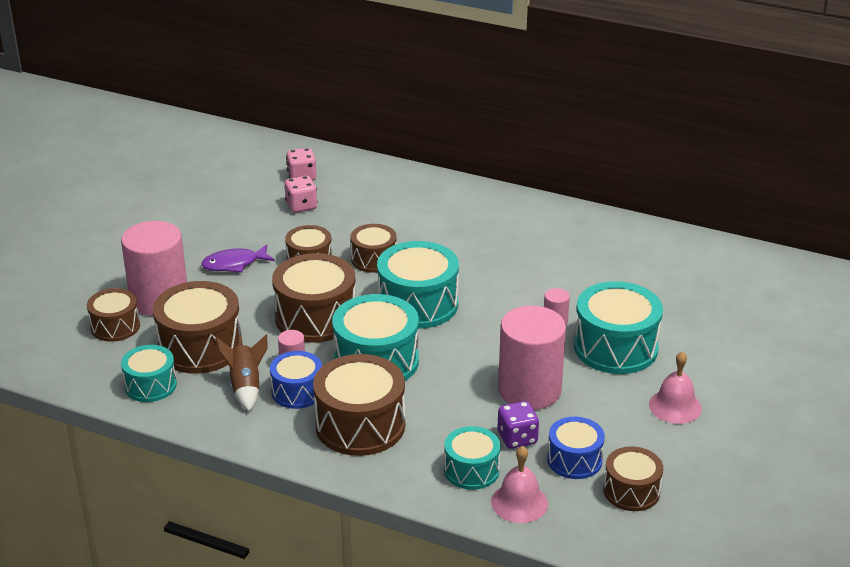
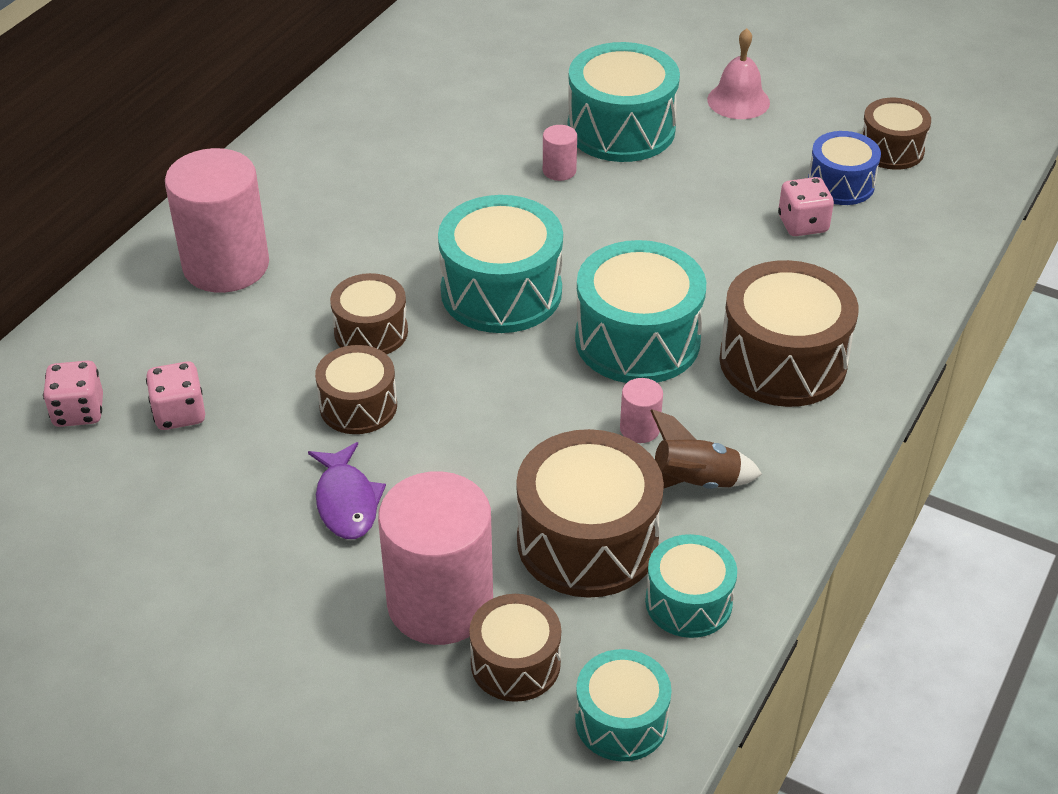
camera: 85 degrees left, 10 degrees up
(297, 392) = (707, 424): blue drum -> none
(316, 317) = (521, 401): brown drum -> none
(471, 470) = (867, 266): turquoise drum -> turquoise drum (621, 721)
(517, 438) = (802, 224): purple dice -> pink dice
(519, 502) = (921, 233): pink bell -> none
(529, 390) = (707, 206): pink cylinder -> pink cylinder (226, 265)

